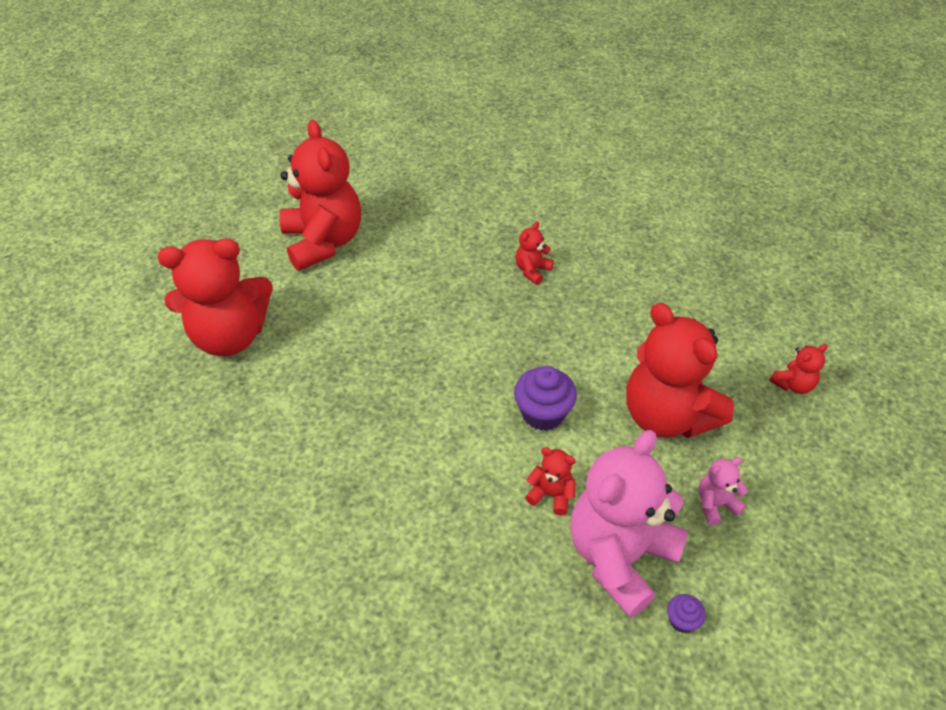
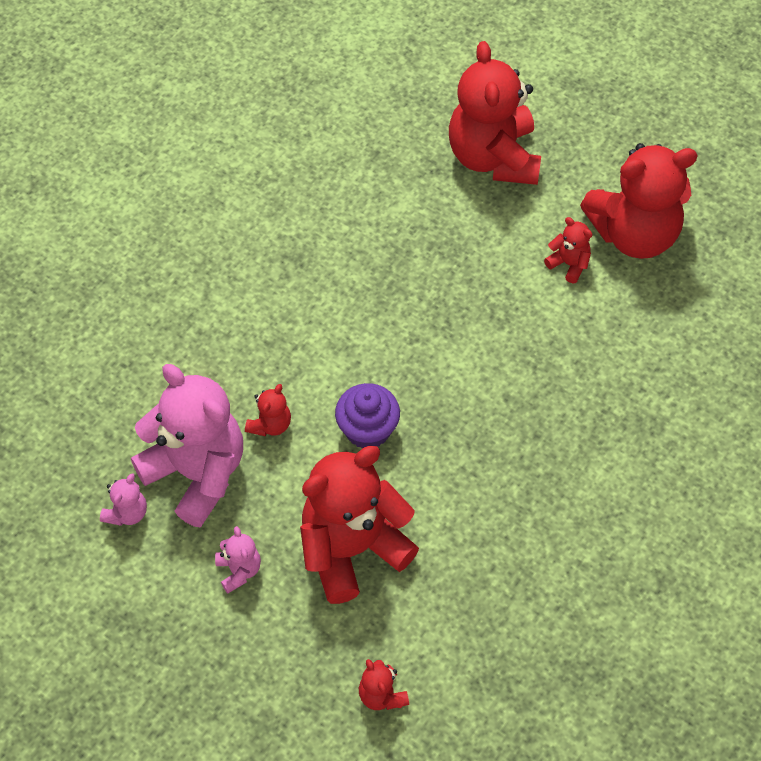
camera: 95 degrees right, 10 degrees up
(532, 270) = (580, 444): red teddy bear -> red teddy bear (569, 264)
(682, 620) = (127, 513): purple cupcake -> pink teddy bear

